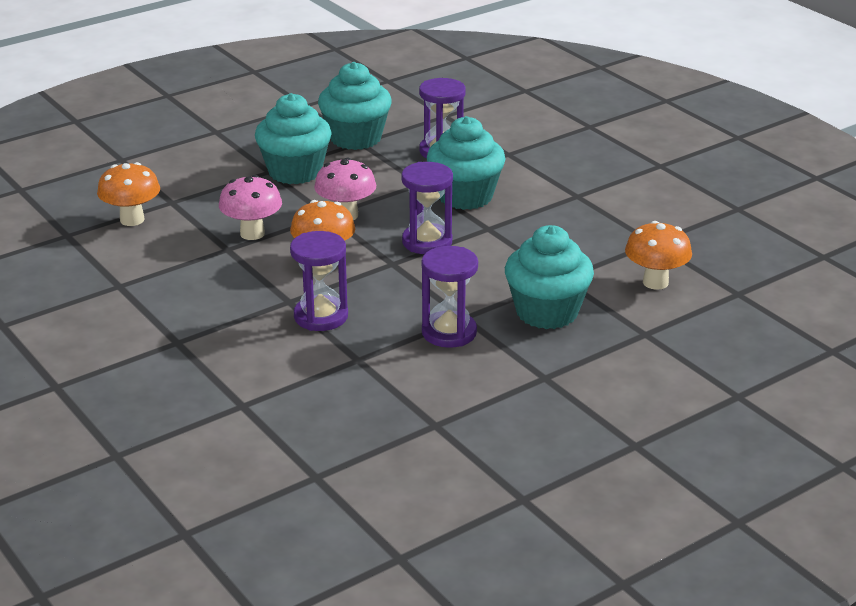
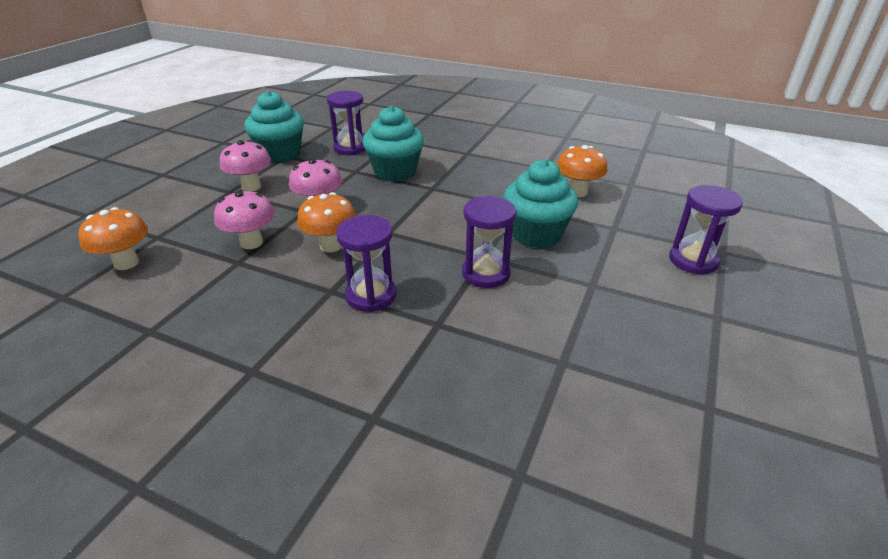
camera: 30 degrees left, 5 degrees up
(295, 172) = (251, 187): turquoise cupcake -> pink mushroom
(427, 242) = (399, 209): purple hourglass -> purple hourglass (693, 260)

